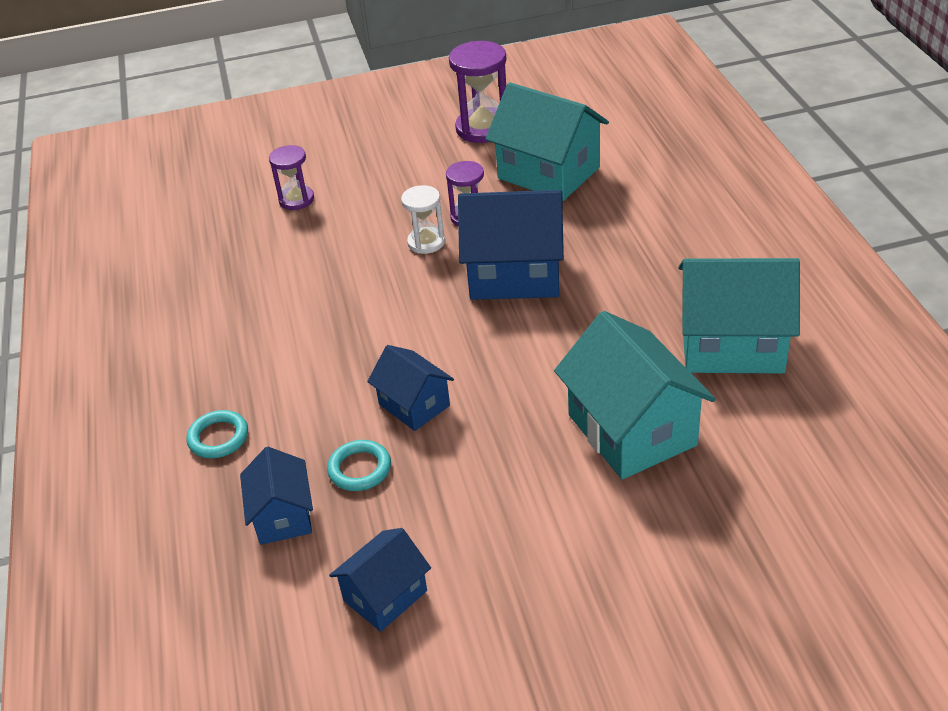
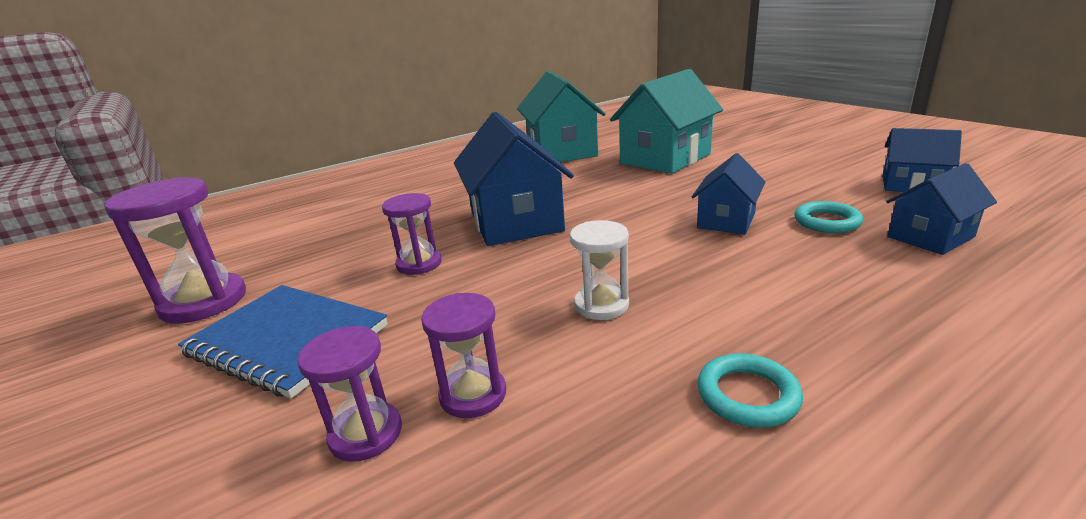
camera: 110 degrees left, 15 degrees down
(218, 438) = (918, 305): turquoise ring -> turquoise ring (747, 395)
(296, 233) = (473, 394): none -> purple hourglass
(403, 167) = (287, 340): none -> blue notebook
(426, 242) = (474, 276): white hourglass -> white hourglass (601, 305)
(548, 173) = (333, 241): turquoise house -> none

